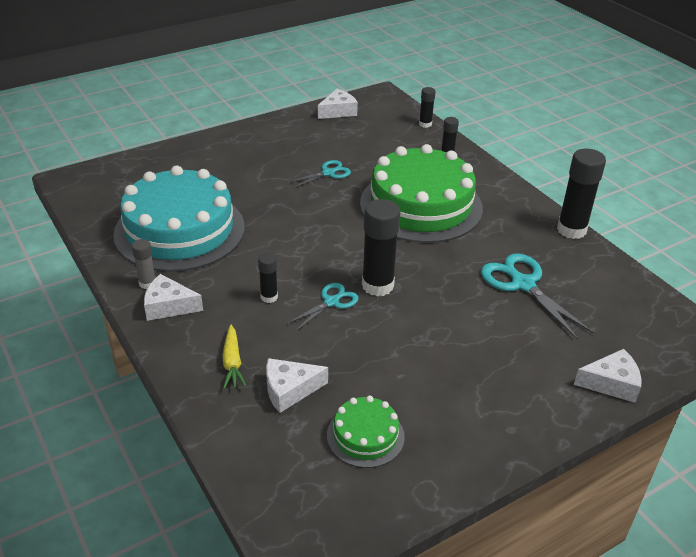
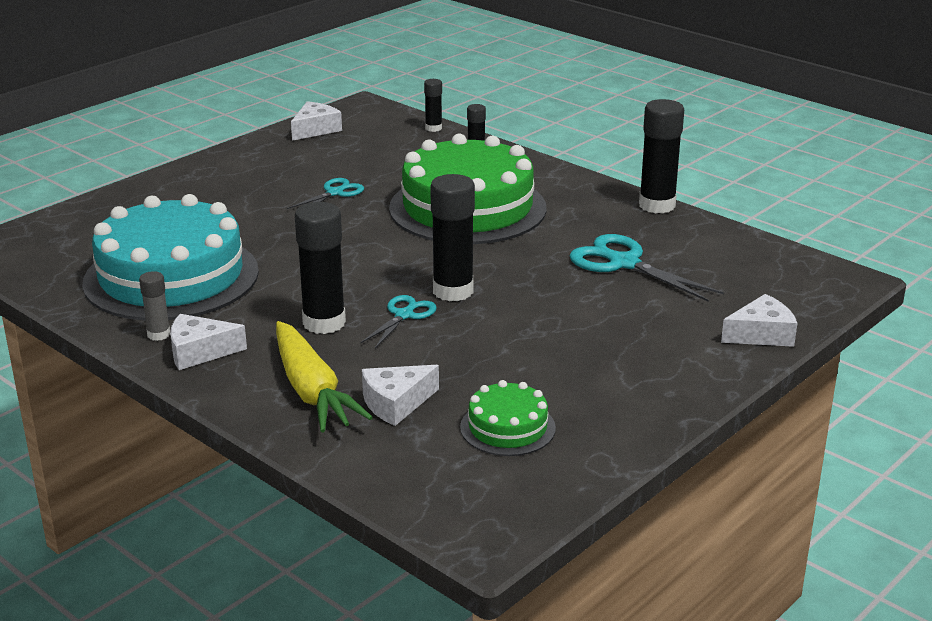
camera: 15 degrees left, 10 degrees down
(232, 362) = (312, 391): yellow carrot -> yellow carrot, size x1.85
(269, 297) = (324, 323): black glue stick -> black glue stick, size x1.90

